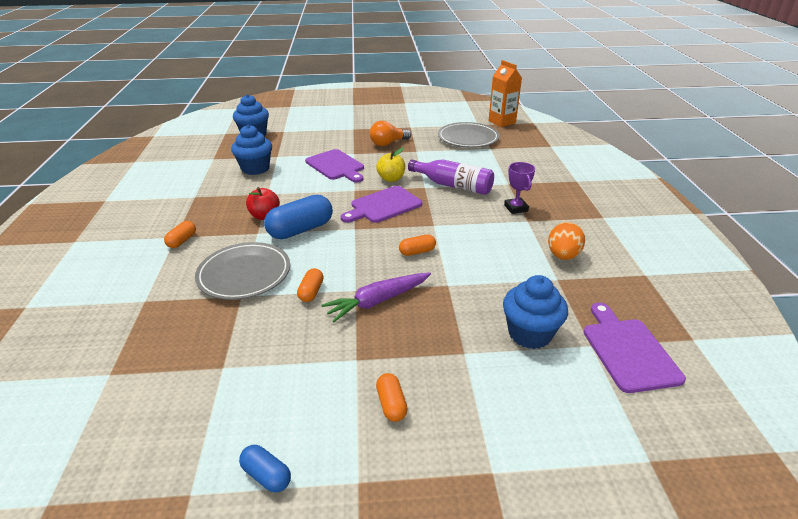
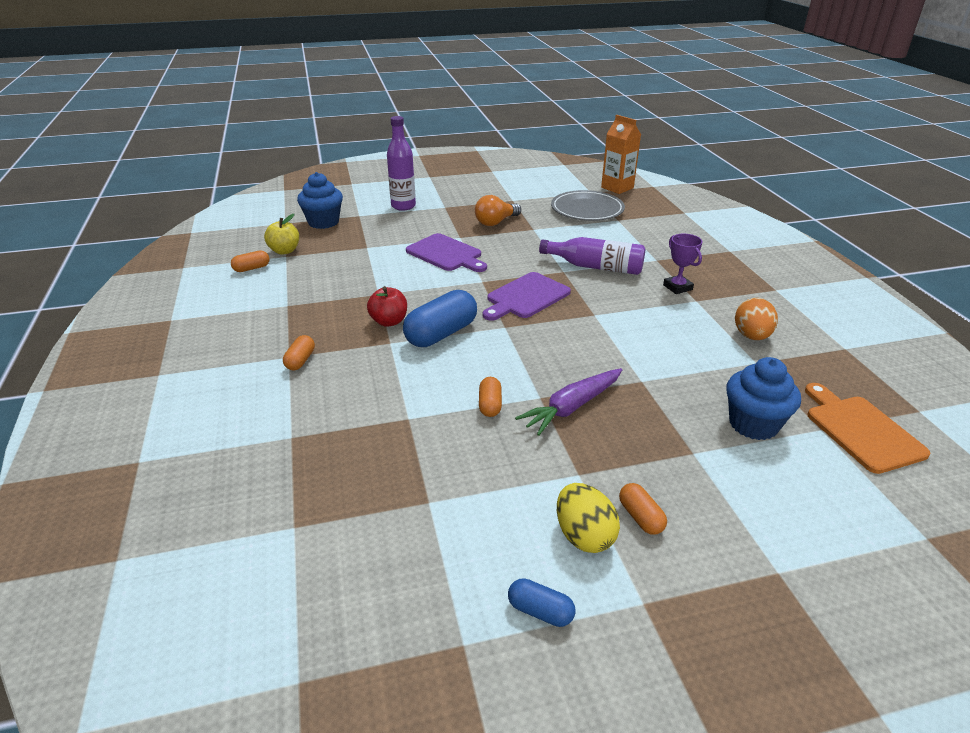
camera: 10 degrees left, 0 degrees up
(244, 274) = (399, 393): grey plate -> none
(255, 168) = (347, 264): blue cupcake -> none
(321, 126) = (403, 206): none -> purple bottle
(335, 414) = (584, 536): none -> yellow egg
(391, 179) = (519, 264): yellow apple -> yellow apple (284, 251)
(417, 252) = (590, 347): orange capsule -> orange capsule (252, 268)
(628, 351) = (860, 430): purple cutting board -> orange cutting board

